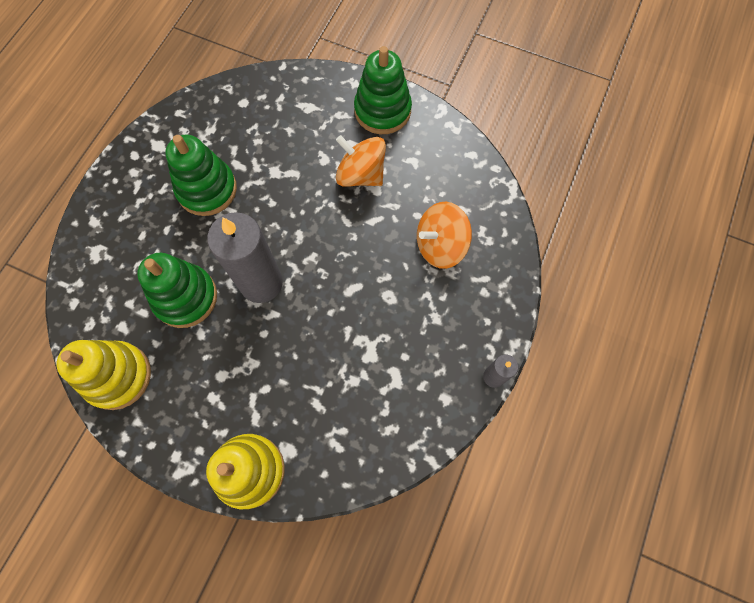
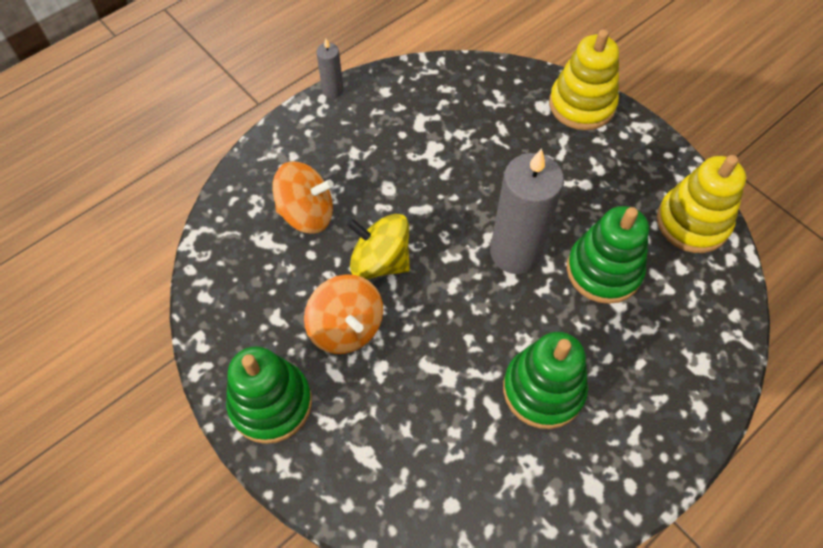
camera: 155 degrees left, 10 degrees down
(362, 231) = (380, 261): none -> yellow spinning top

